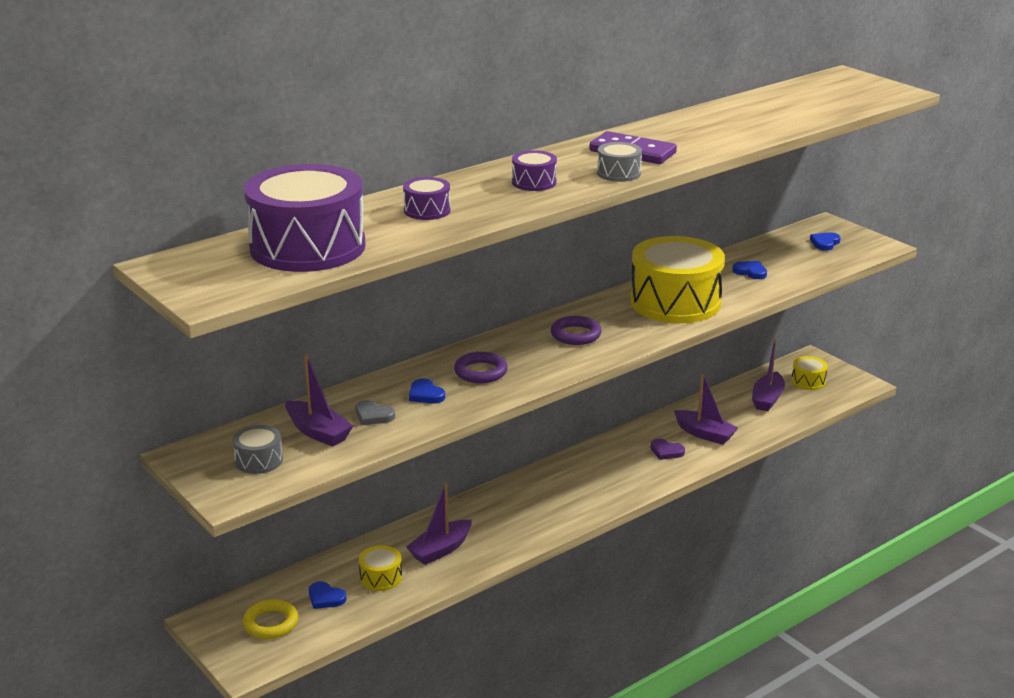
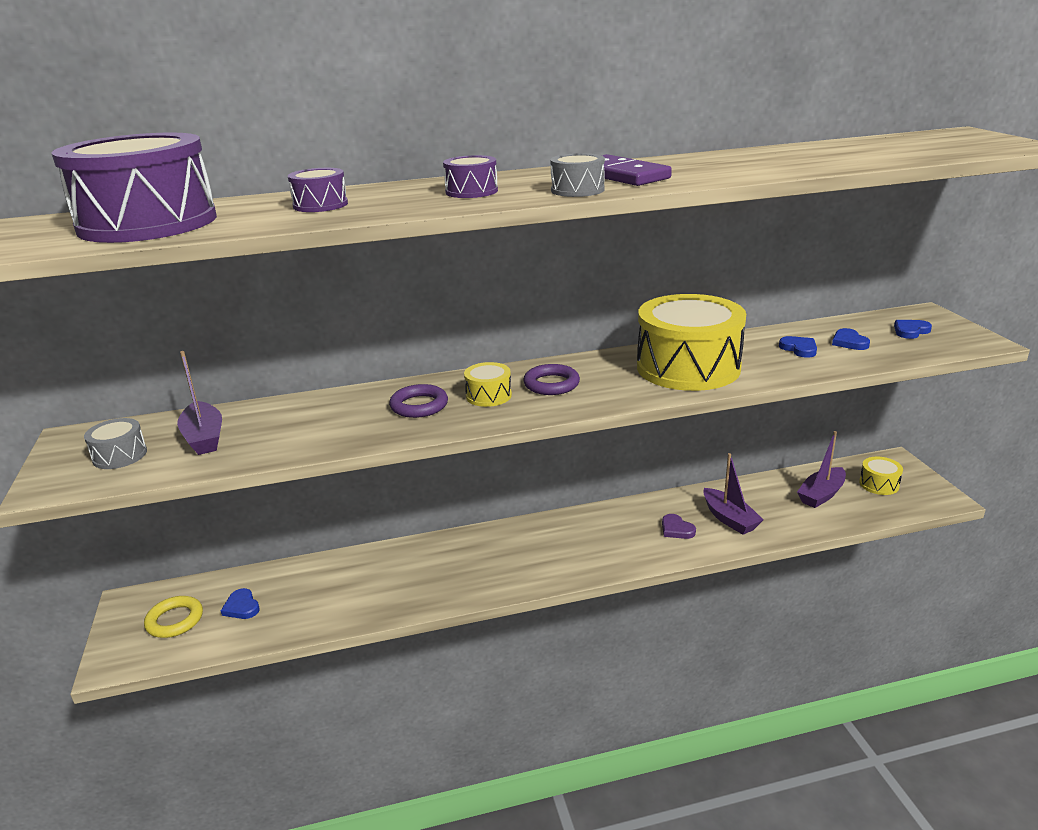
camera: 25 degrees right, 0 degrees up
(373, 415) = (271, 431): grey heart -> none
(381, 577) = (305, 598): yellow drum -> yellow drum (488, 395)
(425, 394) = (342, 419): blue heart -> blue heart (849, 342)
(440, 550) = (381, 583): purple boat -> none

